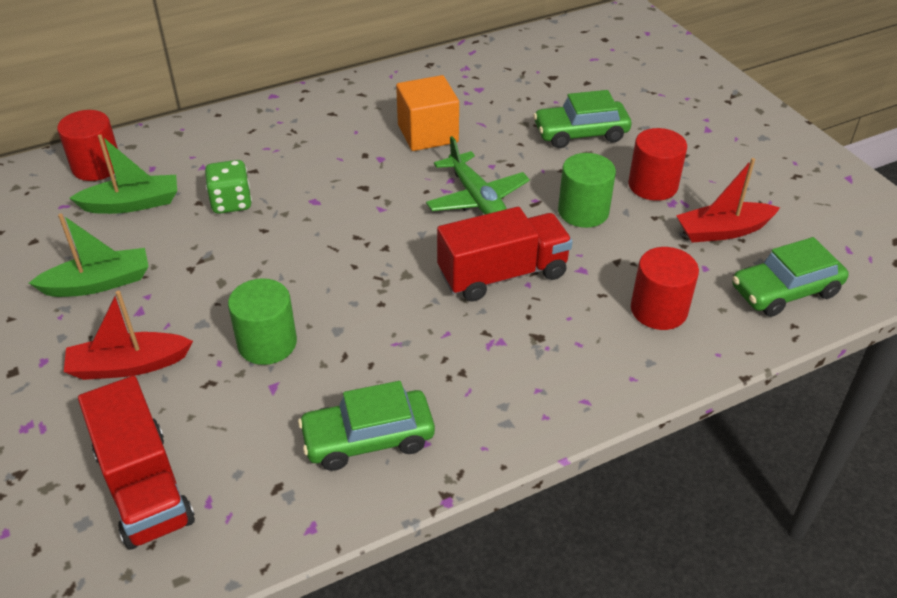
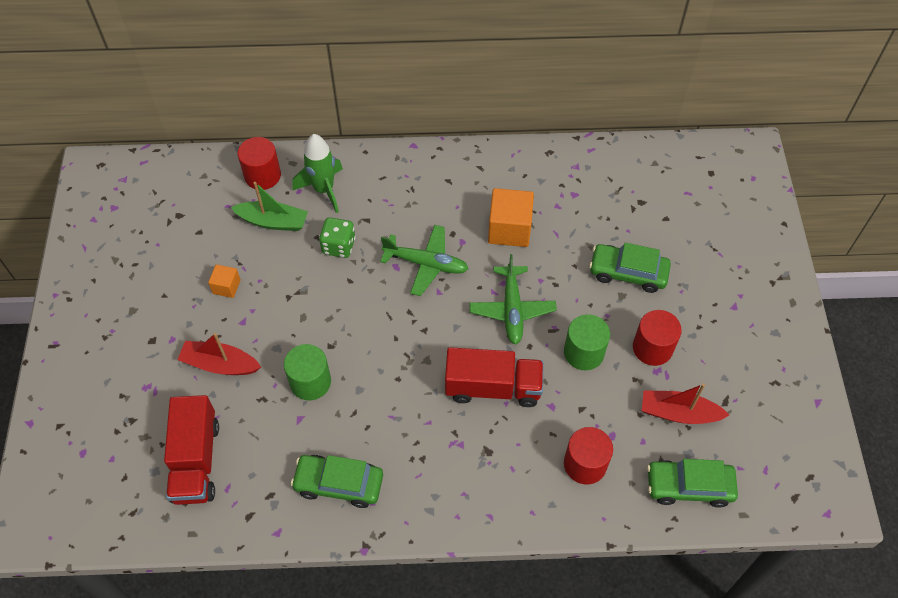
camera: 25 degrees right, 15 degrees up
(99, 283) = (226, 287): green boat -> orange cube
(184, 159) = (323, 190): none -> green rocket
(350, 188) = (426, 264): none -> green plane

